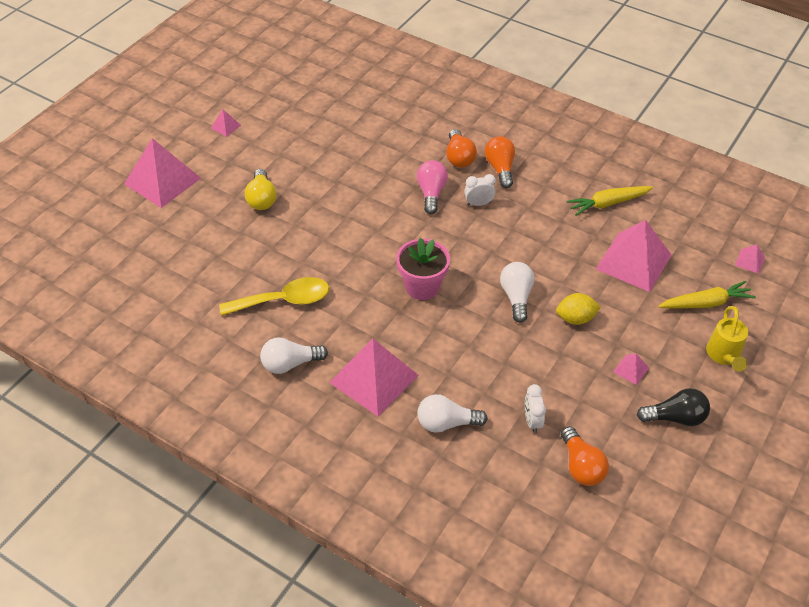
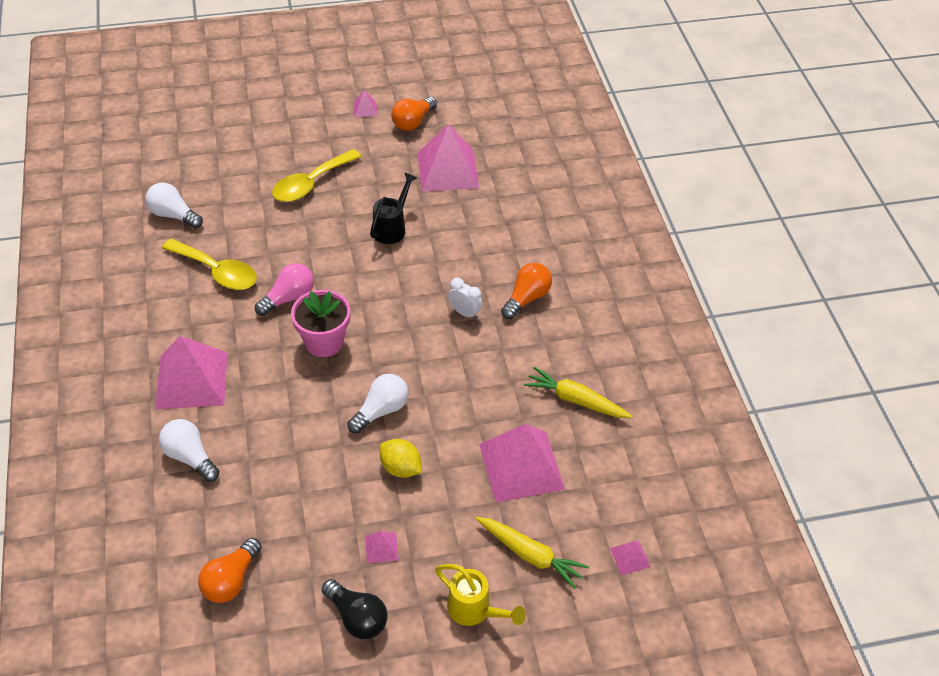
camera: 45 degrees right, 0 degrees up
(162, 181) = (265, 120): pink pyramid -> pink pyramid (448, 170)
(262, 199) = (311, 184): yellow light bulb -> yellow spoon
(290, 364) = (156, 320): white light bulb -> white light bulb (173, 215)
(359, 187) = (392, 227): none -> black watering can
(431, 193) = (440, 275): pink light bulb -> pink light bulb (289, 298)
(459, 157) = (506, 263): orange light bulb -> orange light bulb (413, 122)
(532, 421) = (248, 513): white clock -> none
(724, 356) = (475, 611): yellow watering can -> yellow watering can turned 105 degrees counterclockwise

